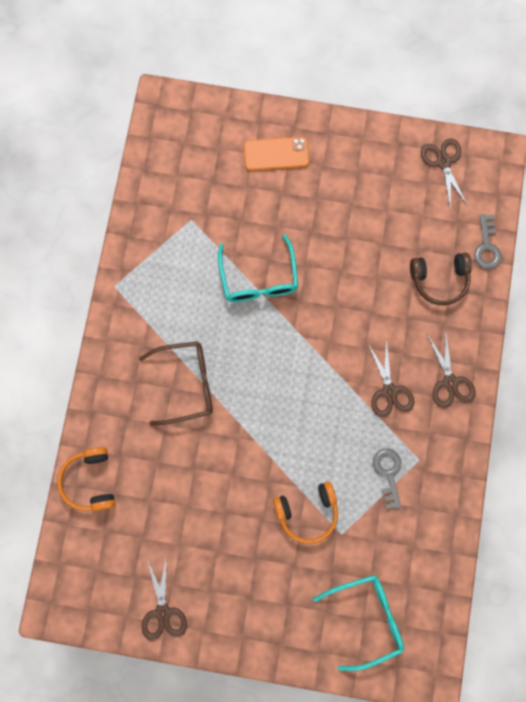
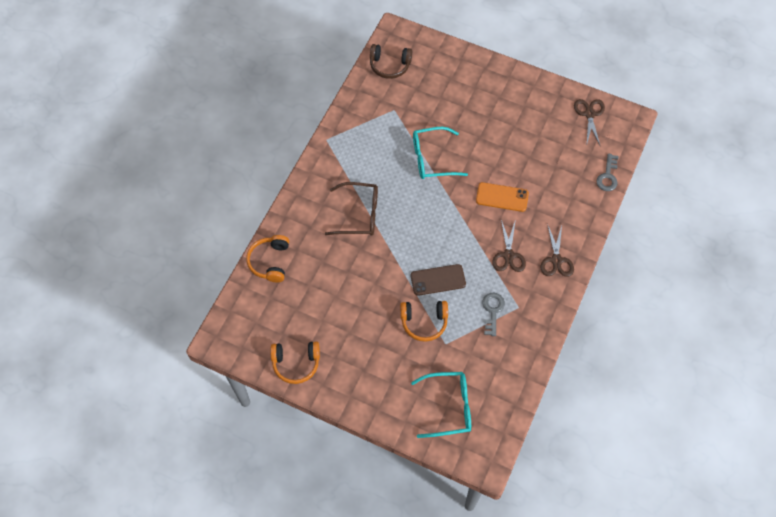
camera: 15 degrees right, 15 degrees down
(163, 612) = (296, 363): brown scissors -> orange headphones
(259, 279) = (432, 158): turquoise glasses -> turquoise glasses turned 75 degrees clockwise
(276, 154) = (467, 82): orange phone -> orange phone (502, 197)
(310, 449) = (438, 280): none -> brown phone
(439, 279) = (566, 190): brown headphones -> brown headphones (389, 65)

